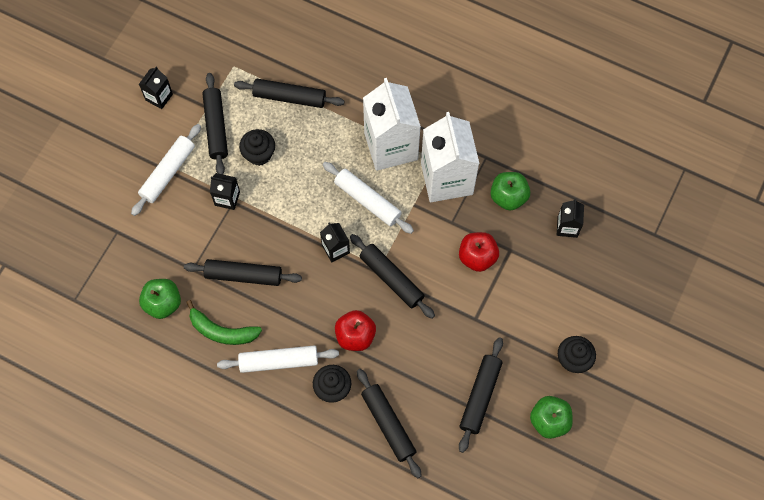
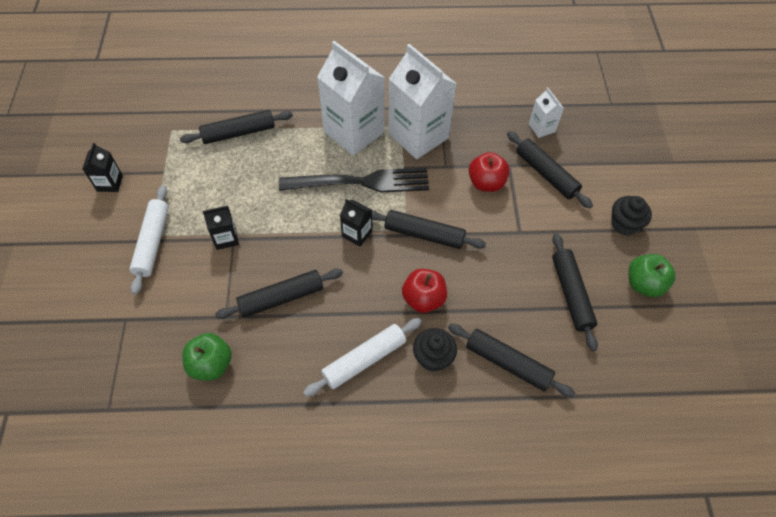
camera: 30 degrees left, 10 degrees down
(216, 127) = (181, 184): black rolling pin -> black rolling pin (546, 174)
(222, 331) = (289, 360): green banana -> none
(259, 154) = (236, 188): black cupcake -> none
(367, 201) = (360, 182): white rolling pin -> black fork
(508, 197) = (479, 127): green apple -> none
(567, 227) = (541, 128): black carton -> white carton

